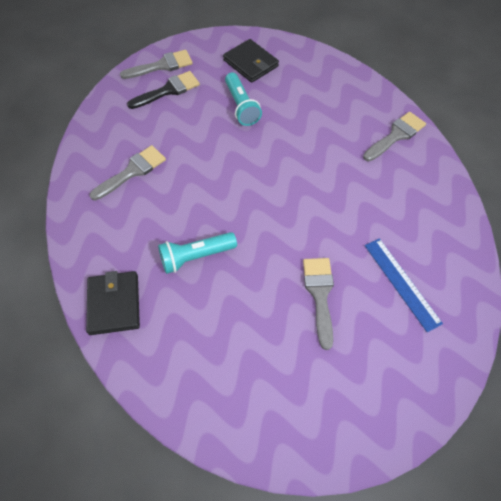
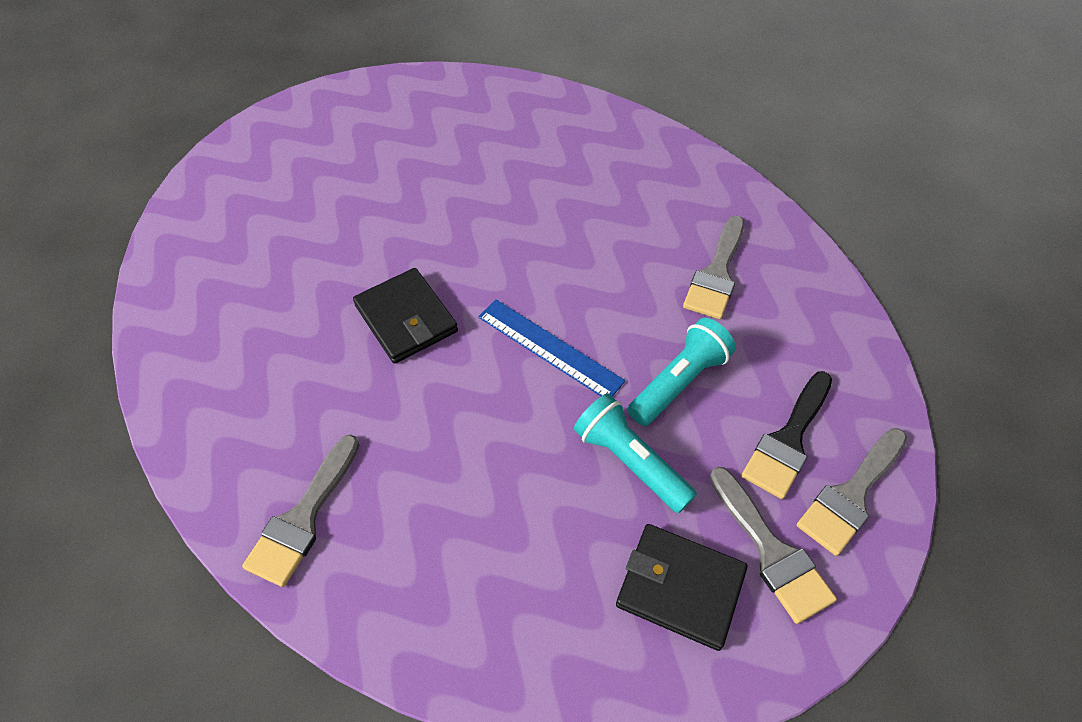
camera: 155 degrees right, 5 degrees down
(114, 304) = (606, 132): black wallet -> black wallet (406, 318)
(196, 256) = (547, 205): turquoise flashlight -> turquoise flashlight (679, 382)
(319, 294) = (368, 219): grey brush -> grey brush (771, 551)
(402, 283) = (260, 268): blue ruler -> blue ruler (549, 348)

